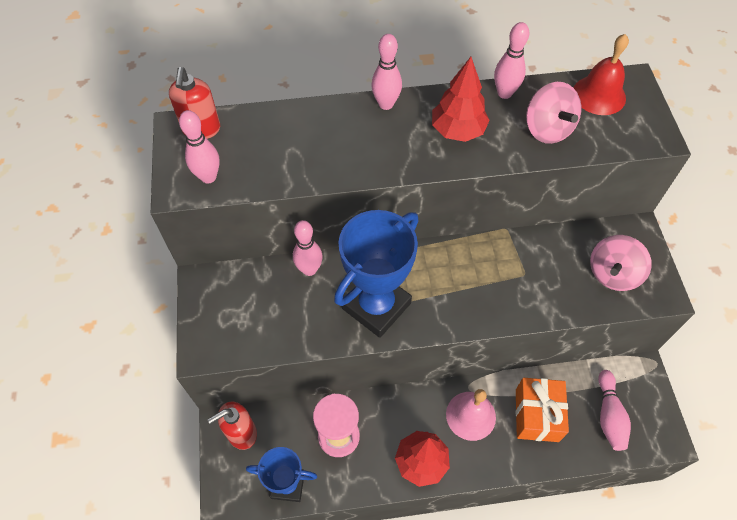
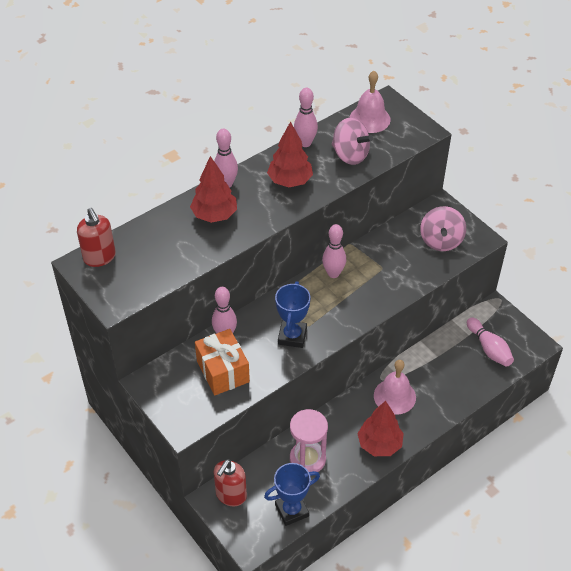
camera: 30 degrees left, 10 degrees down
(208, 177) = (132, 286): pink bowling pin -> pink bowling pin (333, 273)
(349, 134) = (214, 215): none -> red tree
(376, 306) = (292, 336): blue trophy -> blue trophy, size x0.61
(537, 415) = (440, 373): orange gift -> orange gift (223, 371)
(599, 95) = (369, 119): red bell -> pink bell

